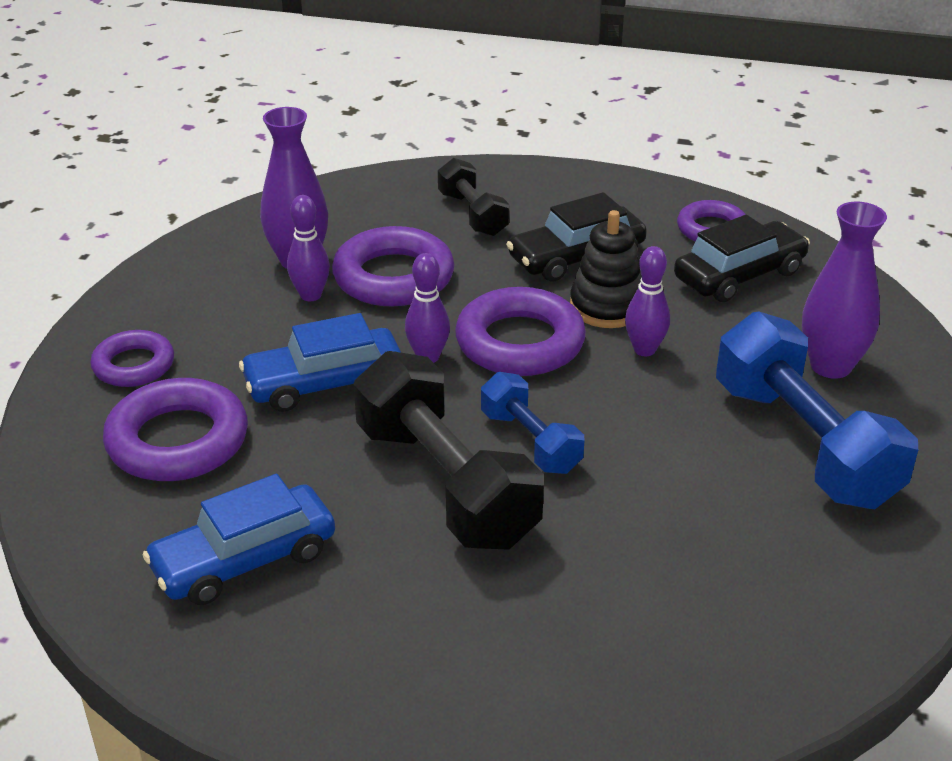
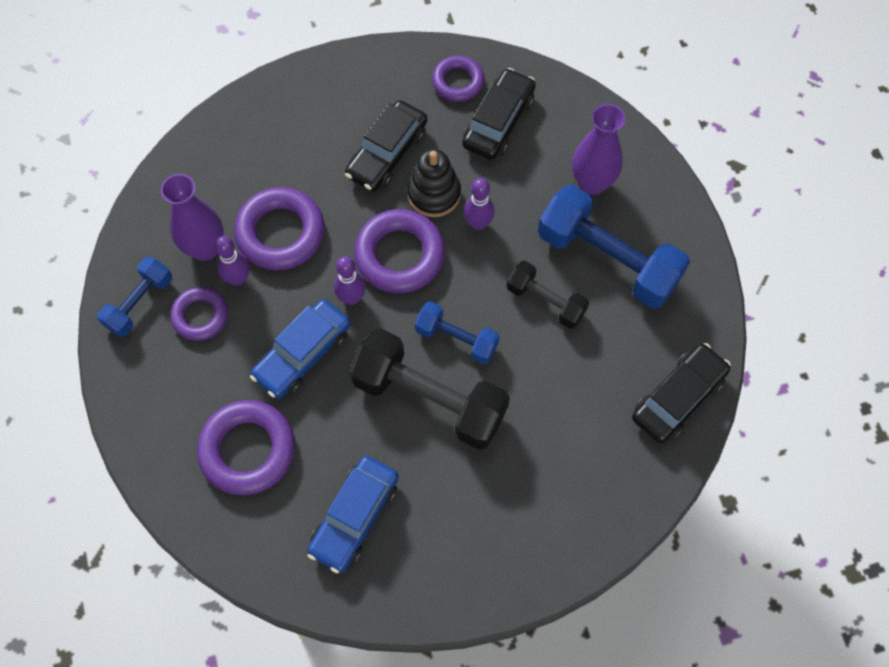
camera: 30 degrees left, 30 degrees up
(134, 365) = (169, 402): purple ring -> purple ring (200, 316)
(185, 277) = (139, 303): none -> blue dumbbell
(472, 214) = (292, 141): black dumbbell -> black dumbbell (545, 301)
(817, 629) = (678, 398): none -> black car

